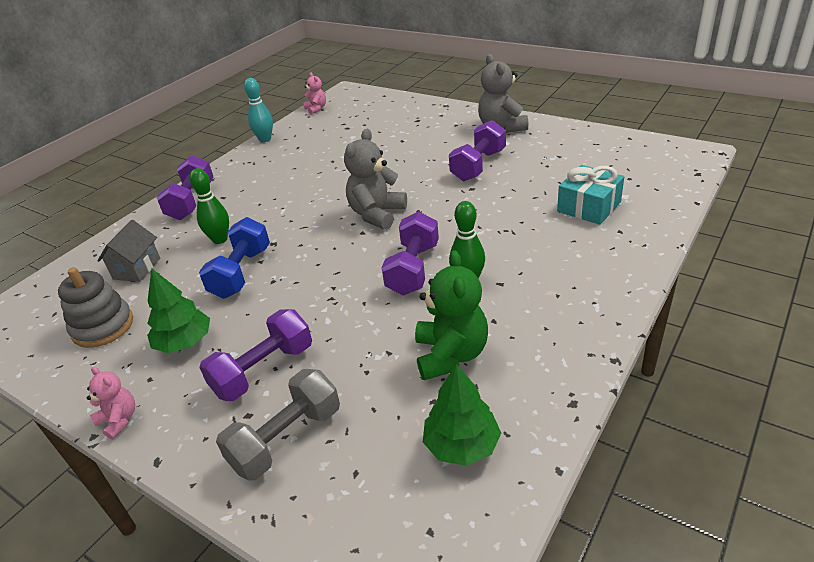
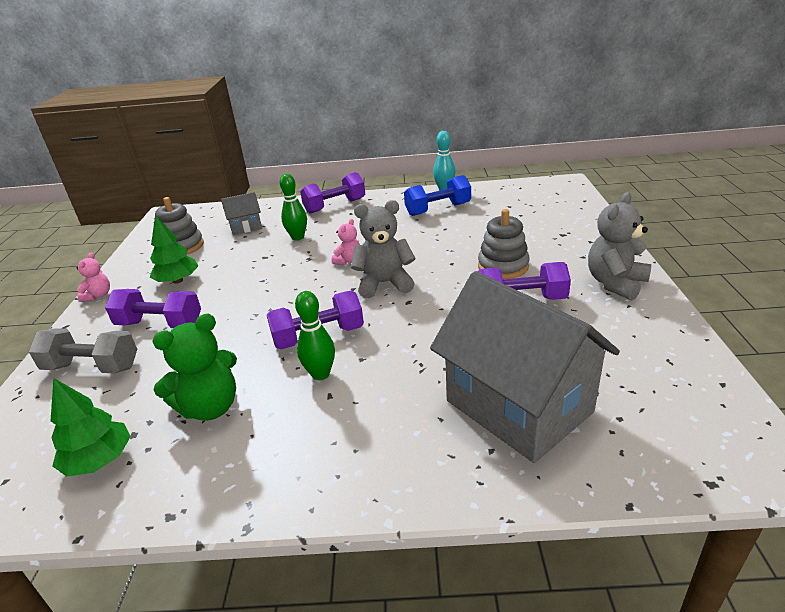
camera: 55 degrees right, 5 degrees down
(241, 273) = (264, 264): blue dumbbell -> blue dumbbell (438, 209)
(316, 109) = (517, 185): pink teddy bear -> pink teddy bear (348, 260)
(426, 156) = (503, 266): none -> grey stacking toy
(589, 207) = (518, 406): turquoise gift -> grey house

